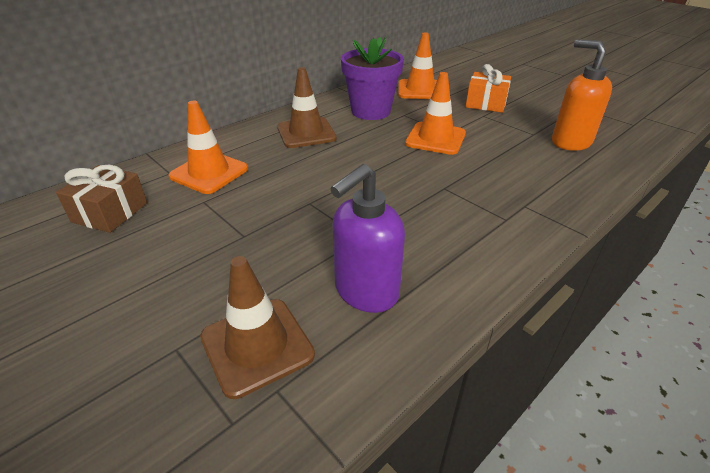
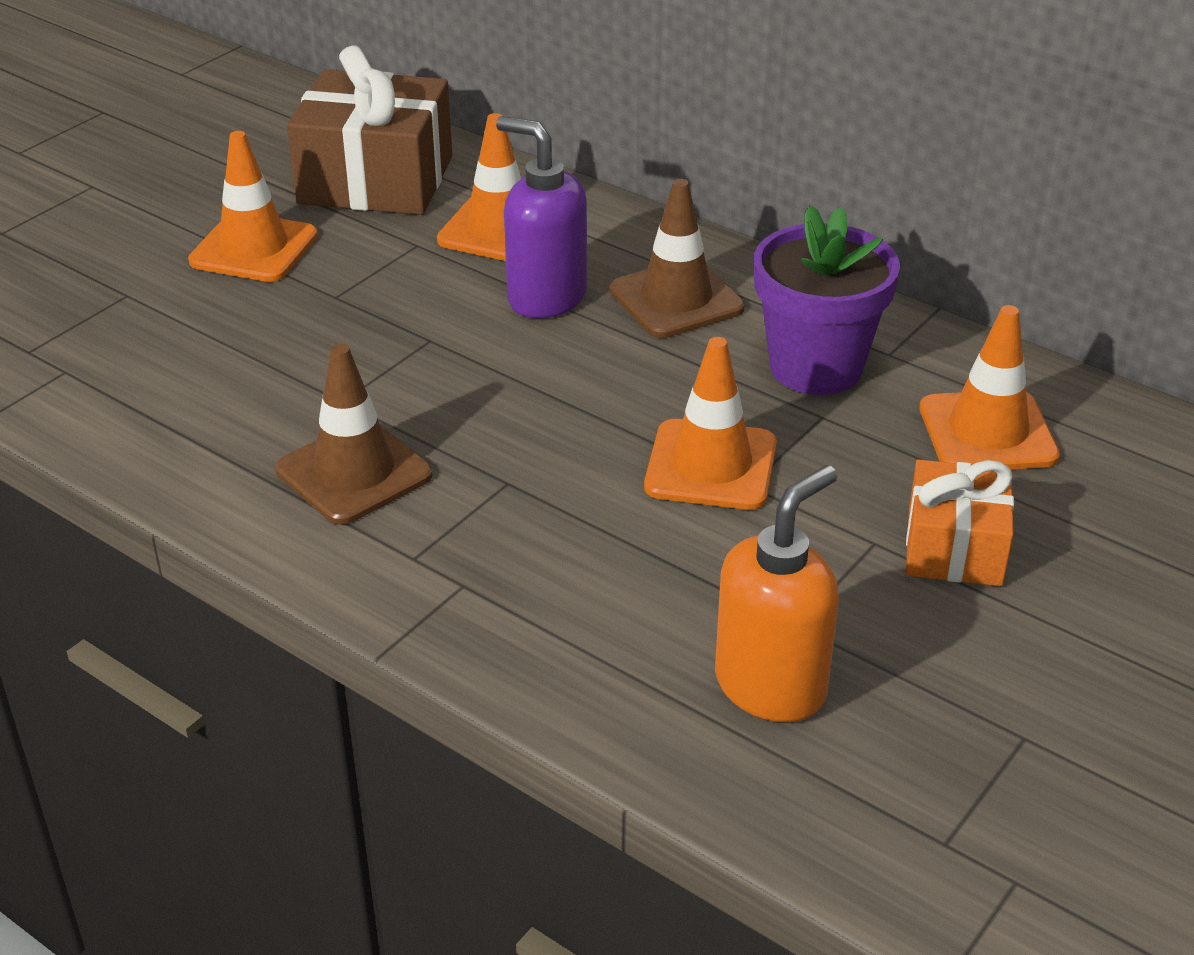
camera: 80 degrees right, 0 degrees up
(110, 212) = (376, 180): brown gift -> brown gift, size x1.69
(157, 271) = (254, 248): none -> orange traffic cone
(257, 346) = (127, 346): brown traffic cone -> brown traffic cone (354, 473)
(365, 292) = (218, 415): purple soap dispenser -> purple soap dispenser (546, 297)

